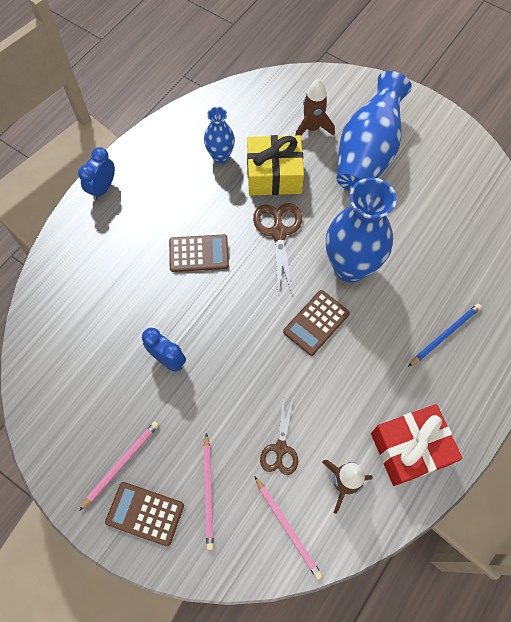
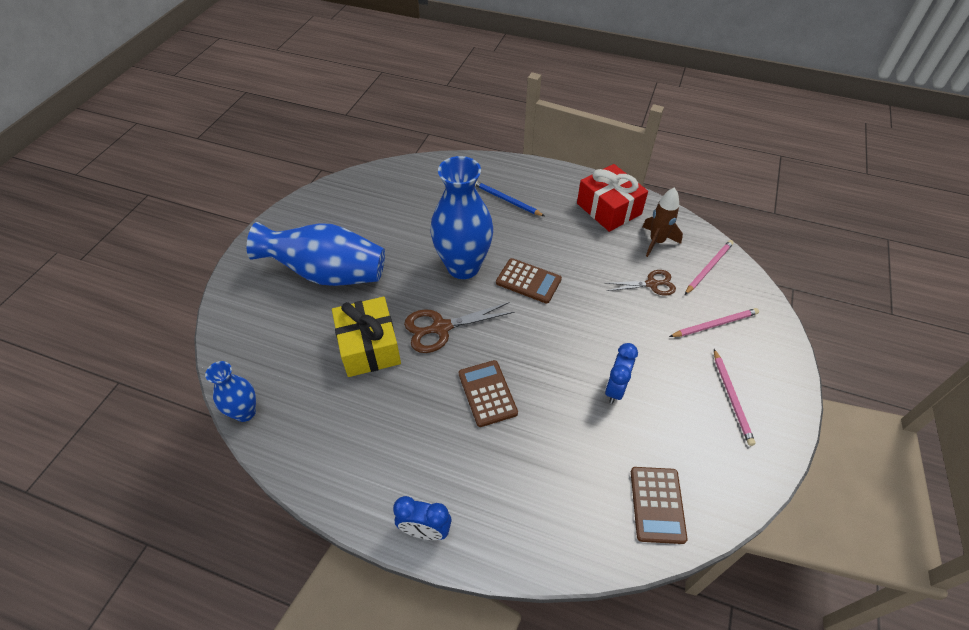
camera: 105 degrees left, 15 degrees down
(121, 463) = (732, 398): pink pencil -> pink pencil turned 120 degrees counterclockwise
(145, 513) = (760, 366): brown calculator -> brown calculator (657, 504)
(220, 156) = (351, 405): blue vase -> blue vase (245, 412)
(312, 128) = (299, 325): brown rocket -> none

